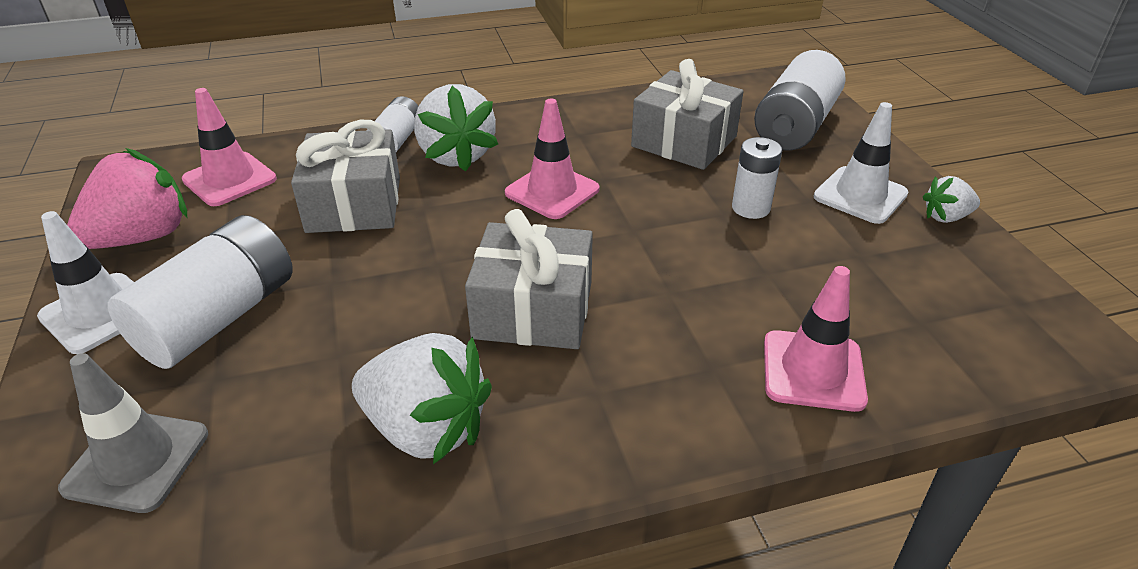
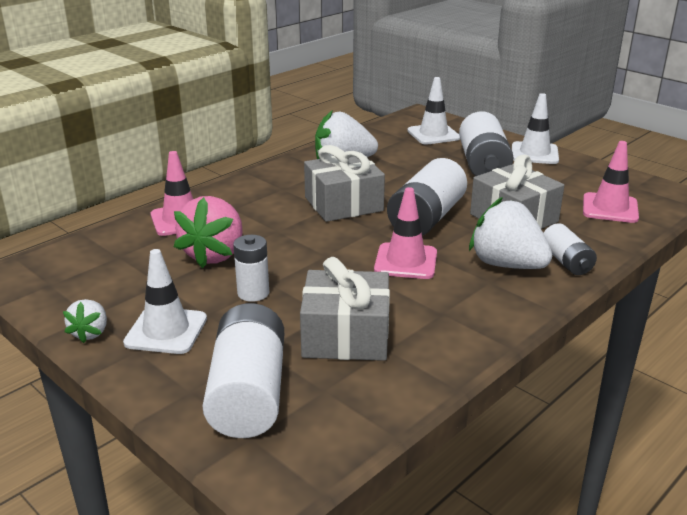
camera: 150 degrees right, 10 degrees down
(136, 461) = (433, 134): grey traffic cone -> white traffic cone
(142, 237) = (585, 176): pink strawberry -> pink strawberry (214, 255)
(454, 241) = (426, 218): none -> white battery
(946, 217) = (90, 333): white strawberry -> white strawberry turned 135 degrees clockwise

